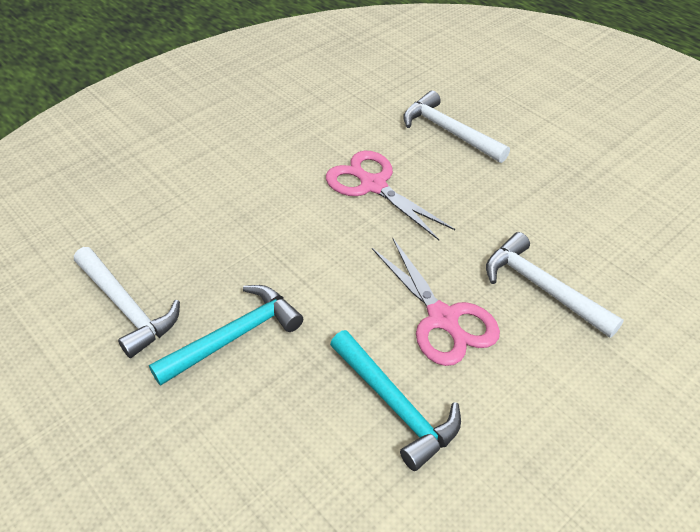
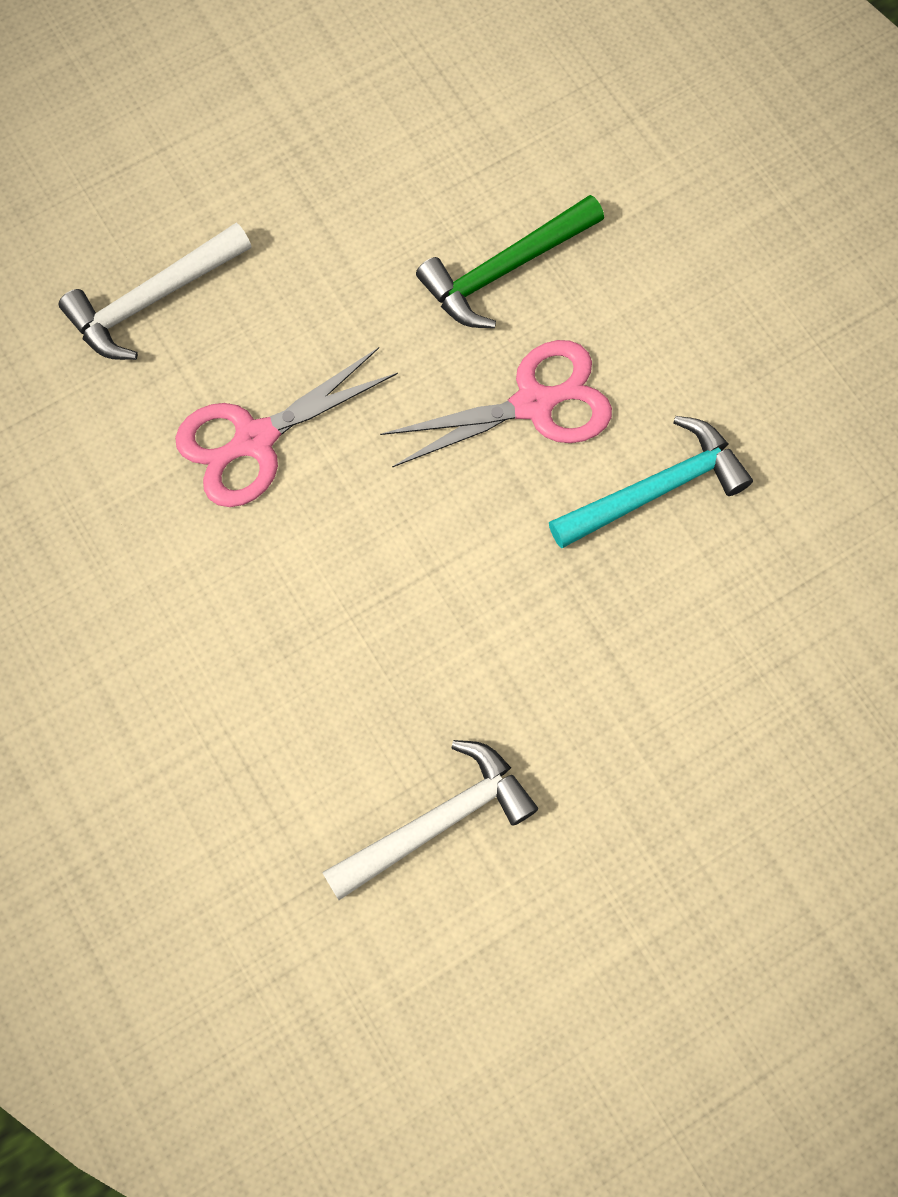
camera: 80 degrees left, 25 degrees up
(234, 336) = (516, 673): turquoise hammer -> none
(542, 288) = (505, 270): white hammer -> green hammer

